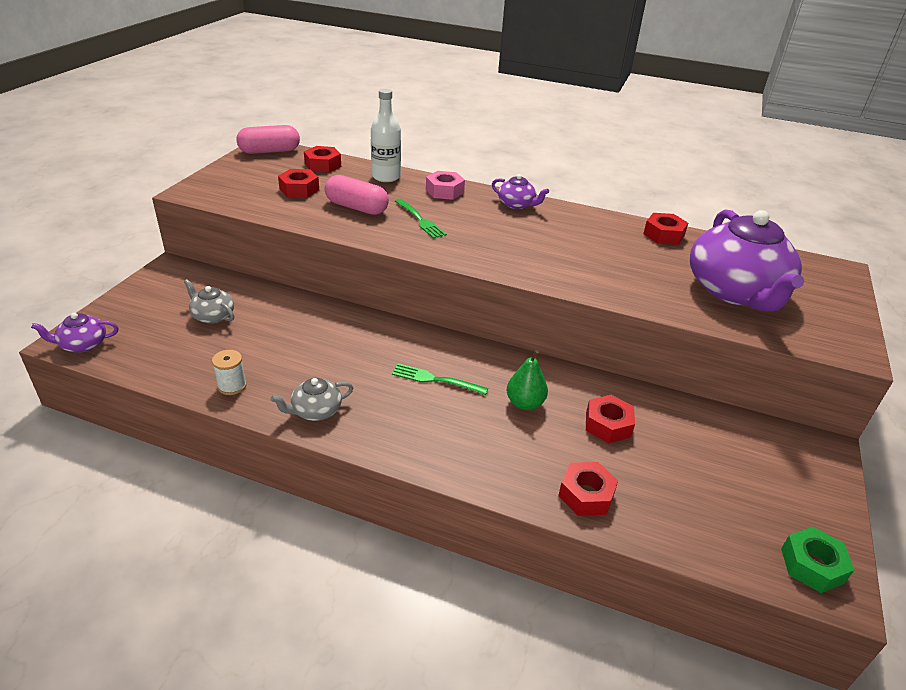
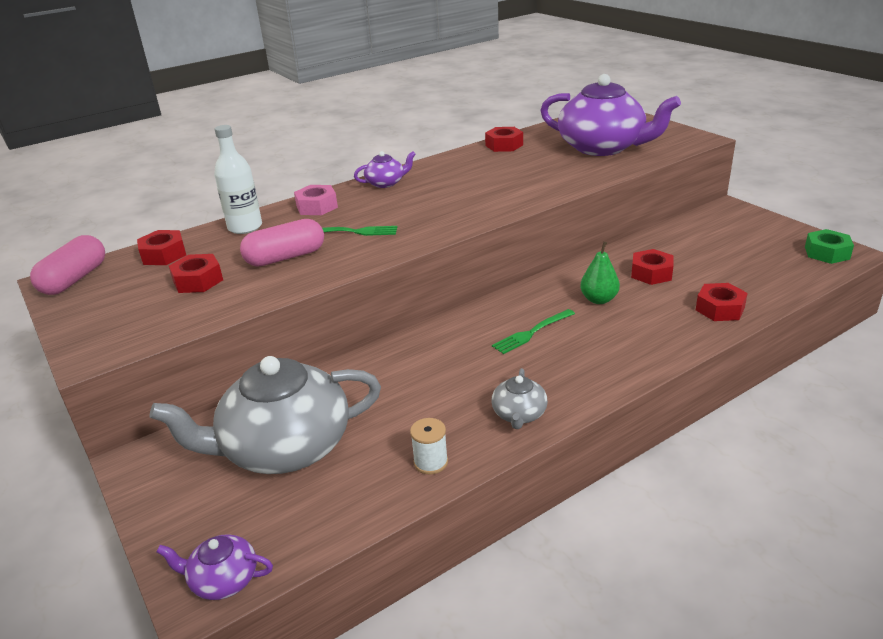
camera: 50 degrees left, 5 degrees down
(83, 344) = (223, 580): purple teapot -> purple teapot turned 75 degrees clockwise
(213, 316) = (284, 447): grey teapot -> grey teapot, size x2.28

